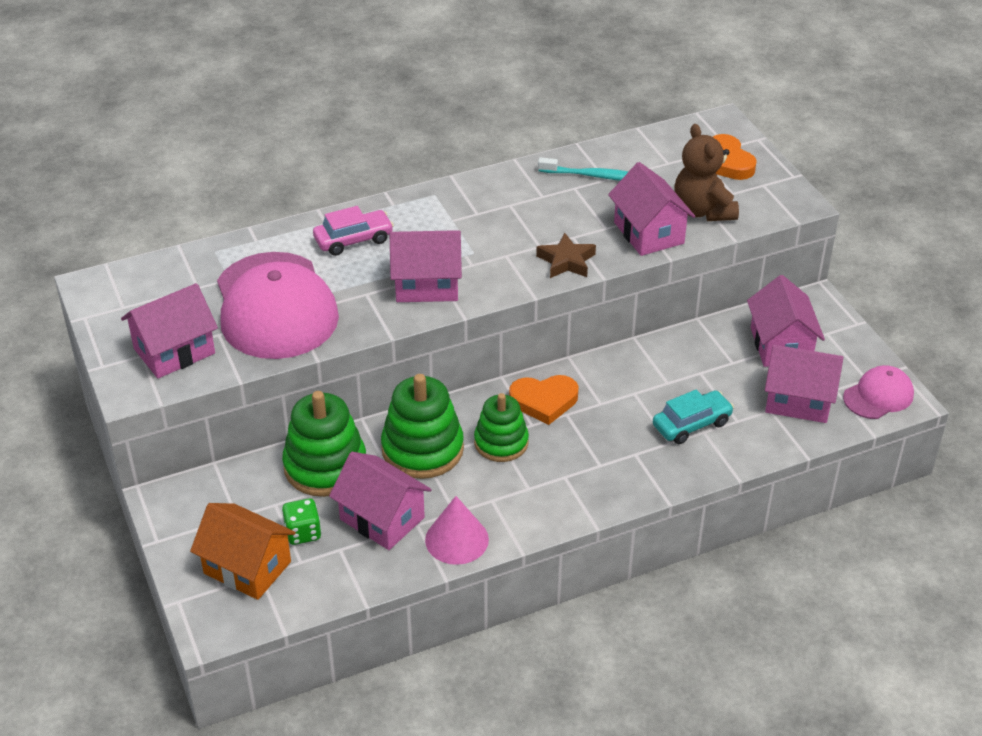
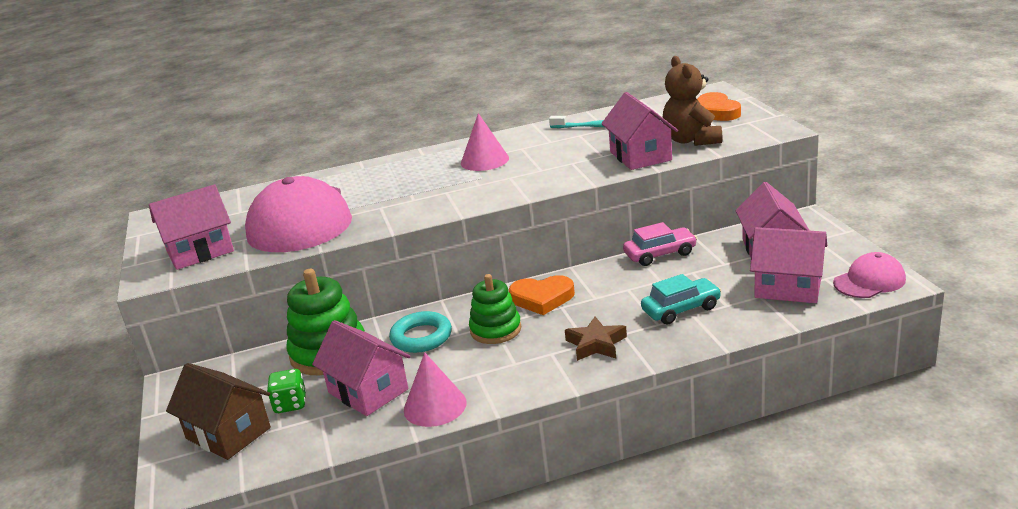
camera: 10 degrees right, 15 degrees down
(247, 567) = (228, 433): orange house -> brown house
(353, 240) = (382, 176): pink car -> pink car (660, 254)
(422, 449) = (421, 337): green stacking toy -> turquoise ring
(427, 285) = (434, 199): pink house -> none
(471, 223) = (484, 160): none -> pink cone
(566, 261) = (562, 177): brown star -> brown star (596, 344)

